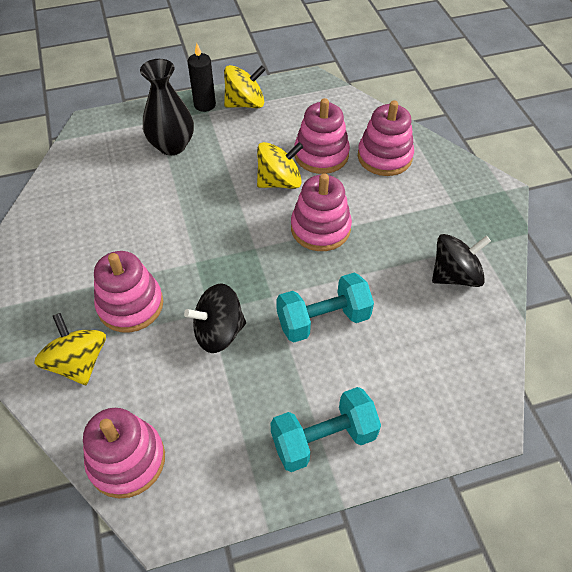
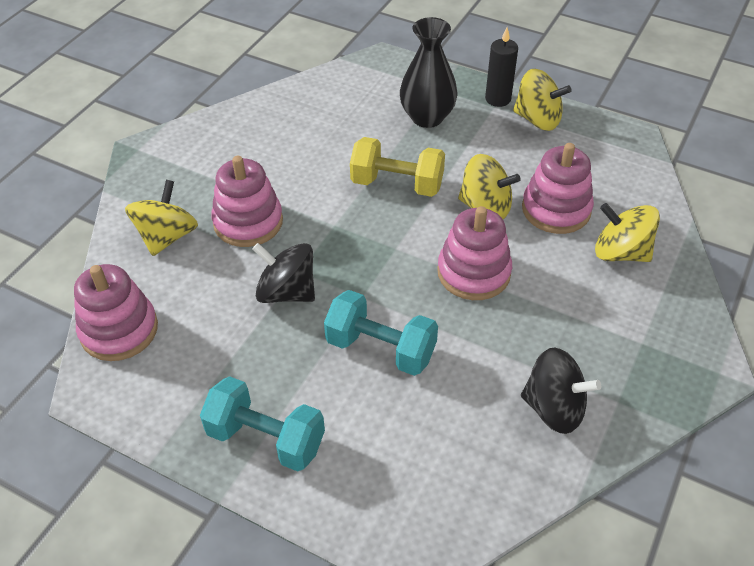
camera: 45 degrees right, 5 degrees down
(205, 204) = (397, 184): none -> yellow dumbbell
(384, 157) = (620, 252): pink stacking toy -> yellow spinning top

